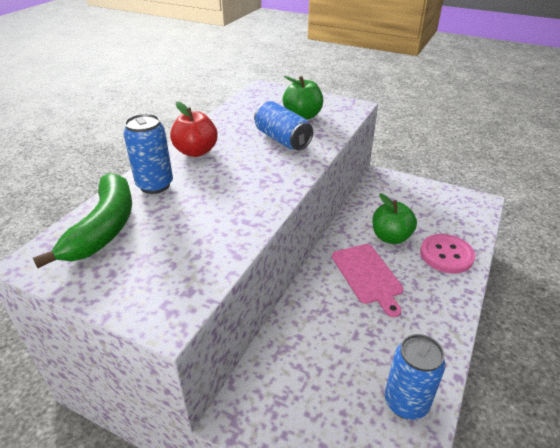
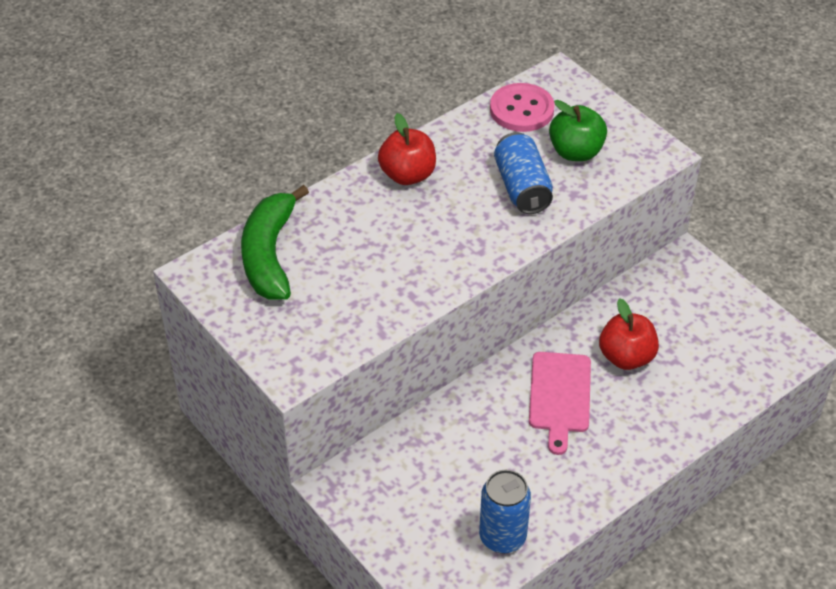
camera: 25 degrees right, 10 degrees up
(104, 227) = (270, 255): green banana -> green banana turned 150 degrees clockwise
(155, 185) = (340, 214): blue can -> none
(391, 237) = (626, 357): green apple -> red apple
(446, 255) = (678, 406): pink button -> pink button (521, 110)

